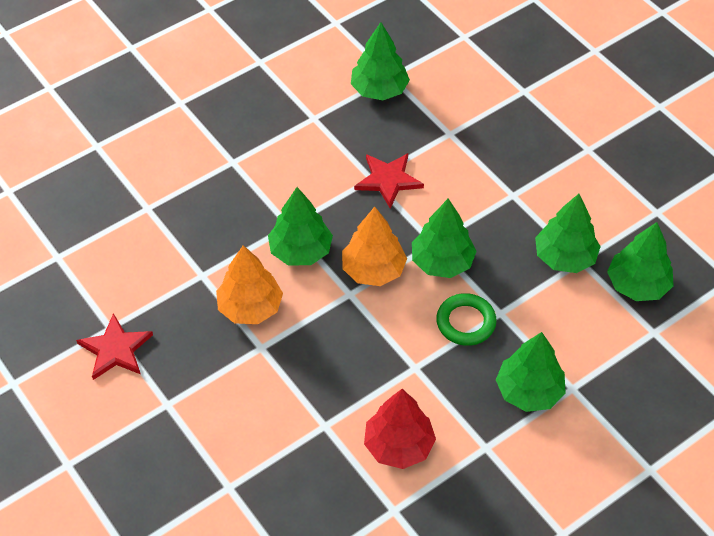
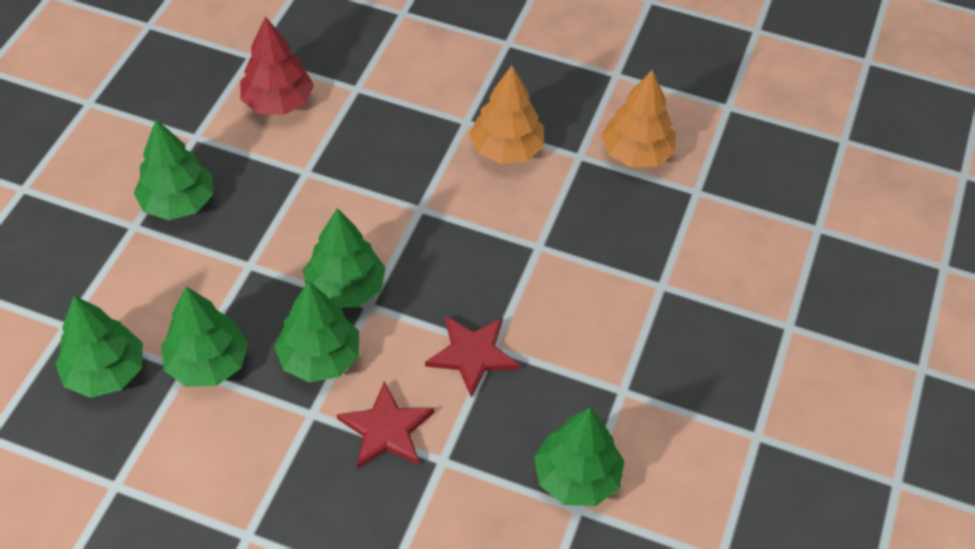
camera: 145 degrees right, 0 degrees up
(115, 349) = (593, 60): red star -> red star (386, 429)
(300, 251) = (504, 226): green tree -> green tree (320, 358)
(373, 270) = (413, 243): orange tree -> orange tree (636, 153)
(465, 322) = (281, 237): green ring -> none

